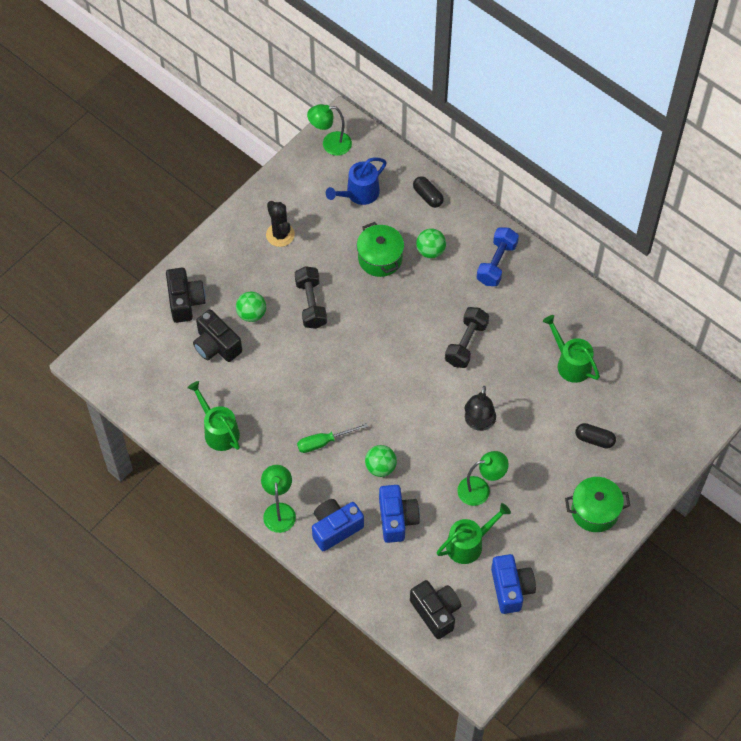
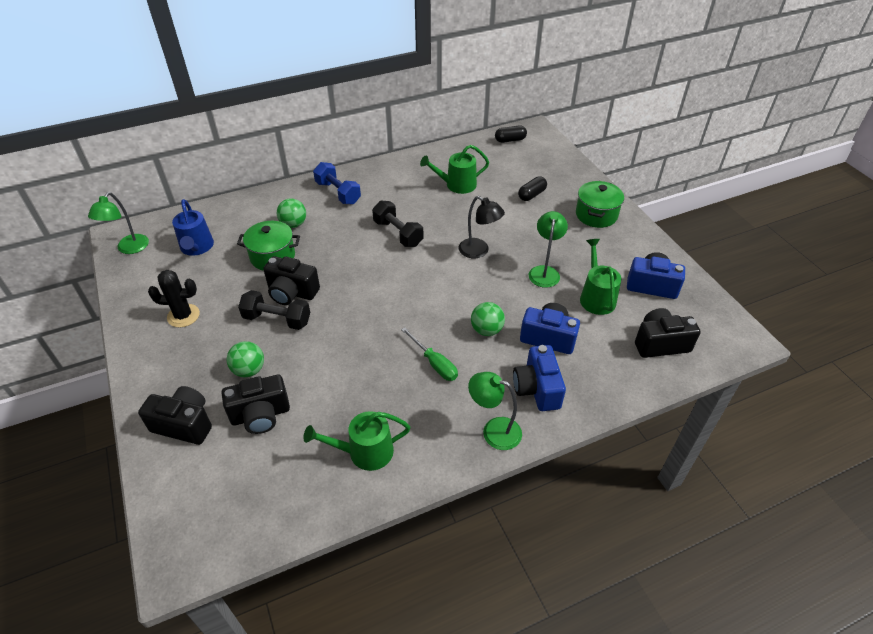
camera: 65 degrees left, 15 degrees down
(324, 442) = (434, 363): green screwdriver -> green screwdriver turned 45 degrees counterclockwise
(346, 297) = (292, 292): none -> black camera
(427, 196) = (241, 209): black capsule -> black capsule (510, 140)

